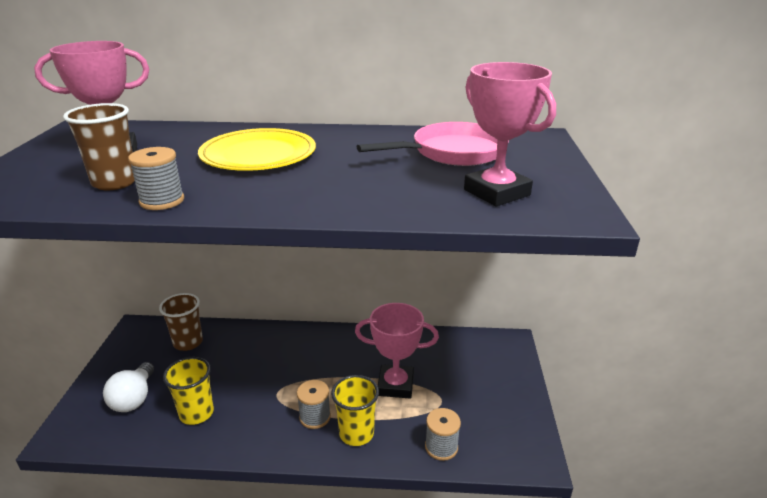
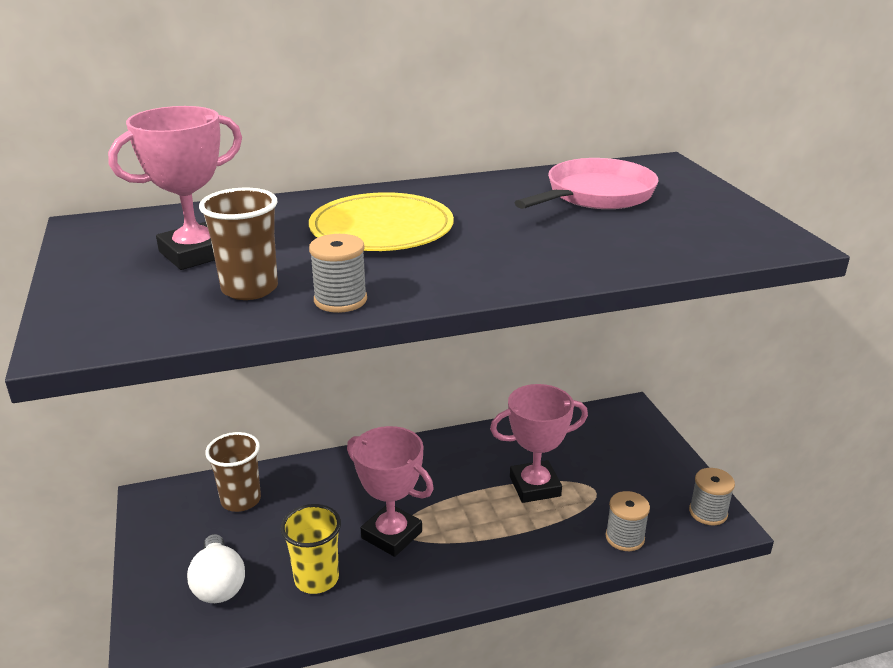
camera: 20 degrees left, 0 degrees up
(315, 417) = (465, 544): grey spool -> grey spool (708, 512)
(356, 433) = (525, 549): yellow cup -> none
(496, 192) = (685, 232): pink trophy -> pink trophy (391, 535)

